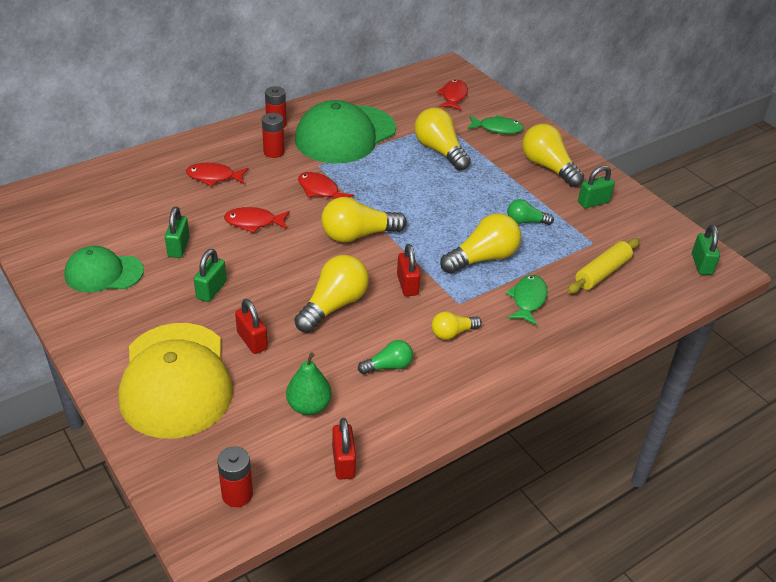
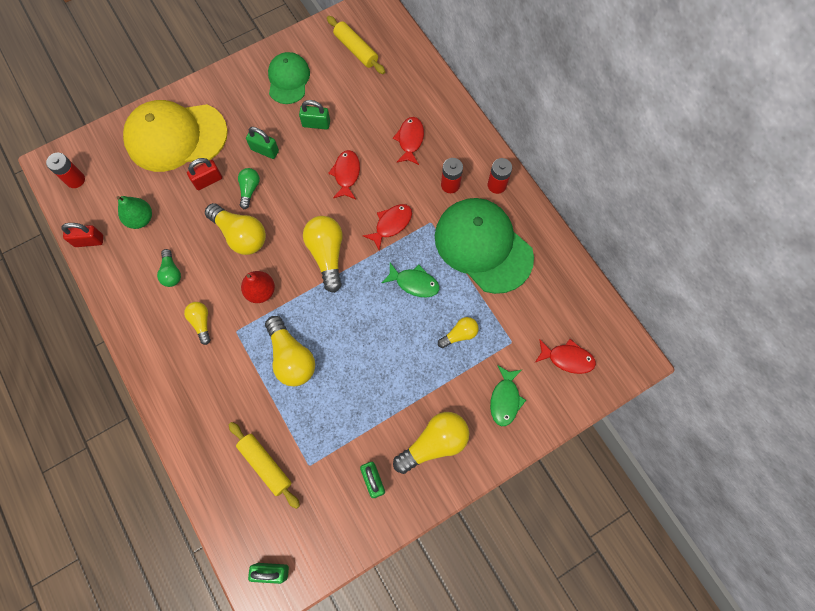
camera: 95 degrees right, 30 degrees up
(72, 216) = (356, 50): none -> yellow rolling pin
(407, 285) = (261, 291): red padlock -> red pear
(440, 151) = (459, 334): yellow light bulb -> yellow light bulb, size x0.56
(525, 221) = (343, 405): green light bulb -> green light bulb (249, 190)
(528, 300) = (234, 389): green fish -> green fish (414, 283)

